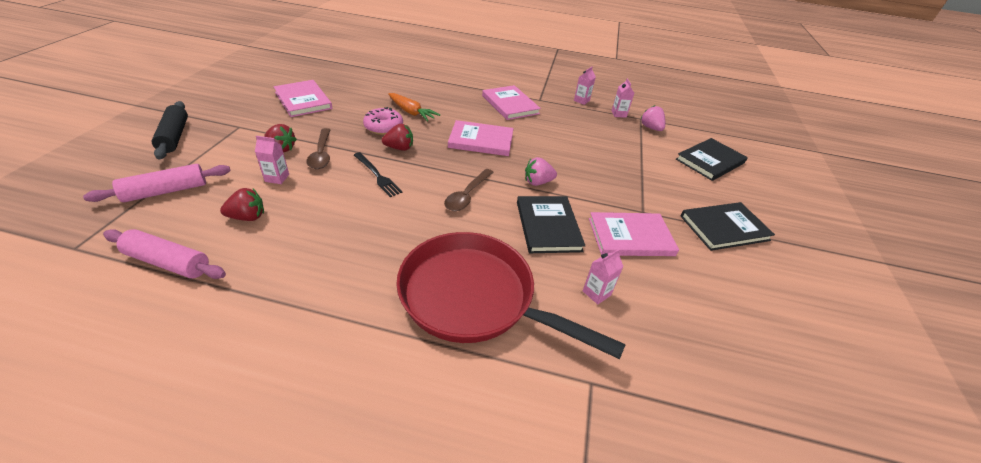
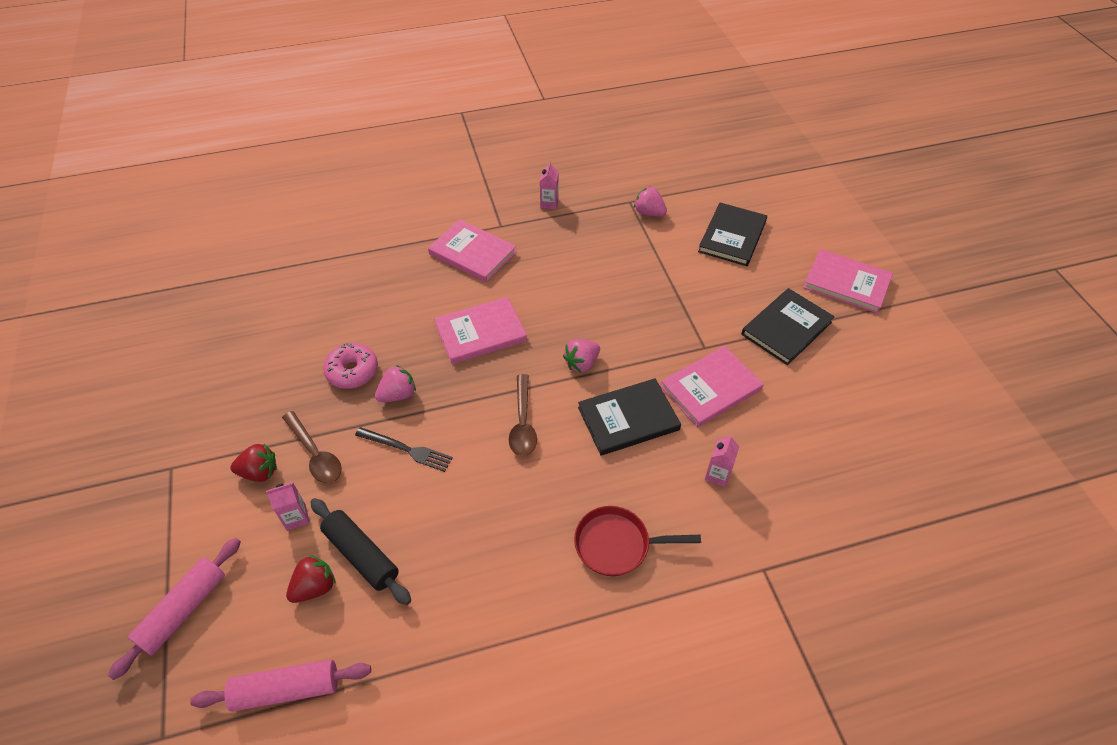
camera: 25 degrees left, 10 degrees up
(174, 136) = (102, 529): black rolling pin -> black rolling pin (361, 555)
(303, 100) = (211, 380): pink book -> pink book (846, 283)
(399, 148) = (398, 394): red strawberry -> pink strawberry
(411, 112) = (365, 328): orange carrot -> none
(474, 298) = (617, 544): red pan -> red pan, size x0.52
(548, 226) = (628, 419): black book -> black book turned 75 degrees counterclockwise
(618, 114) = (603, 206): pink carton -> none

